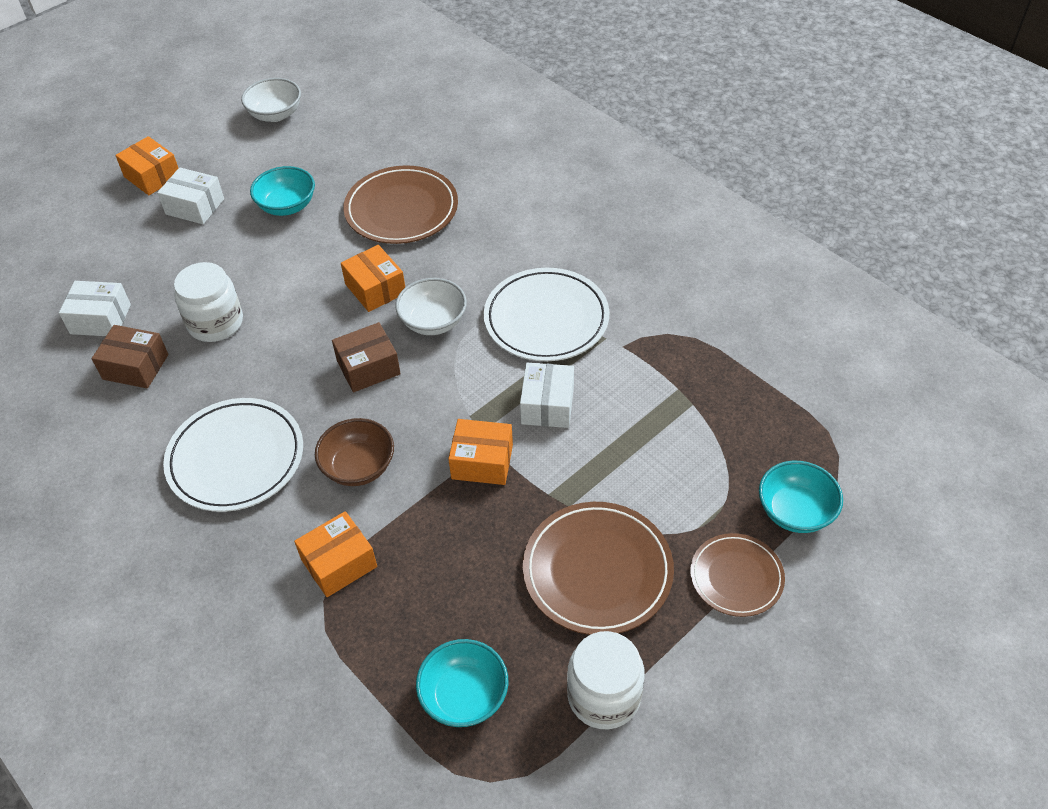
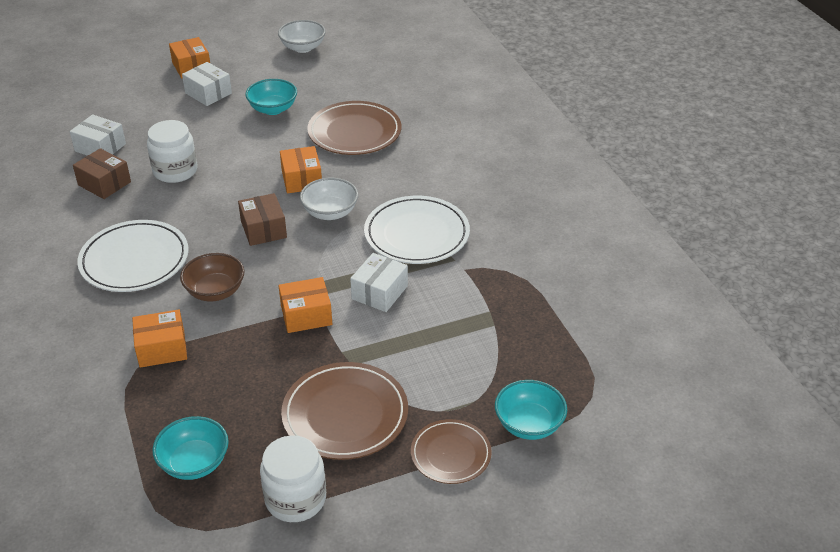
camera: 20 degrees right, 10 degrees down
(368, 367) = (263, 229): brown box -> brown box turned 75 degrees clockwise
(482, 462) = (306, 315): orange box -> orange box turned 45 degrees counterclockwise

